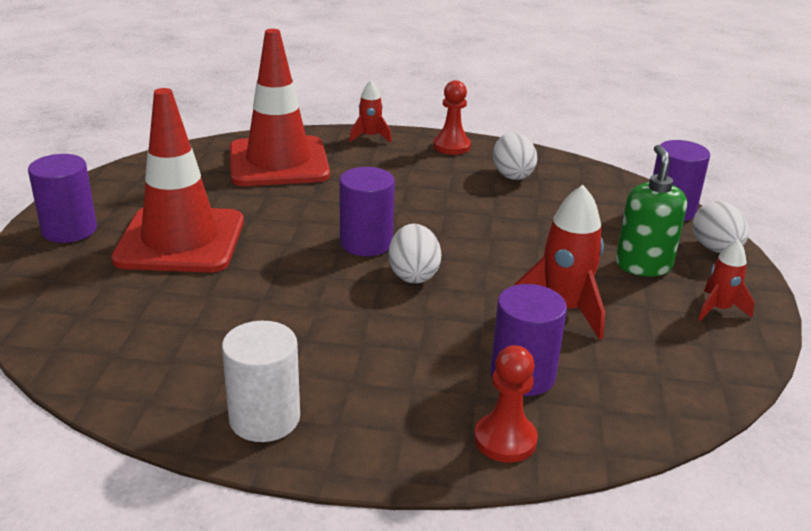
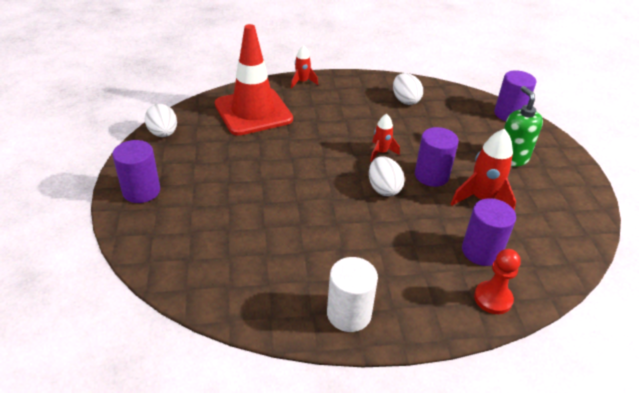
camera: 15 degrees left, 10 degrees up
(180, 240) = (222, 187): red traffic cone -> none
(366, 243) = (343, 169): purple cylinder -> purple cylinder (431, 175)
(451, 146) = (357, 82): red pawn -> none
(715, 249) = (545, 139): white egg -> white egg (163, 133)
(718, 309) = (565, 183): red rocket -> red rocket (381, 152)

